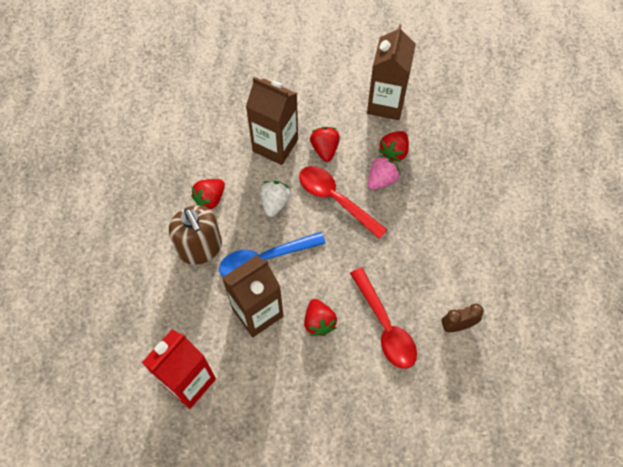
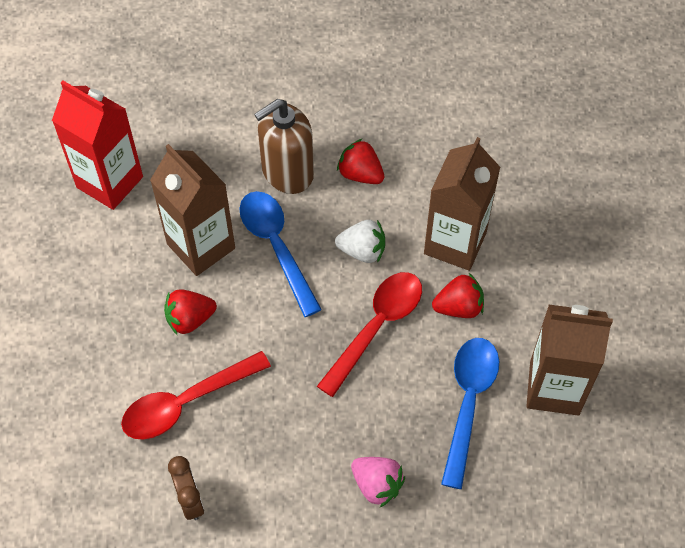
camera: 85 degrees right, 5 degrees down
(381, 180) = (417, 387): pink strawberry -> pink strawberry (377, 485)
(394, 151) = (468, 403): red strawberry -> blue spoon

